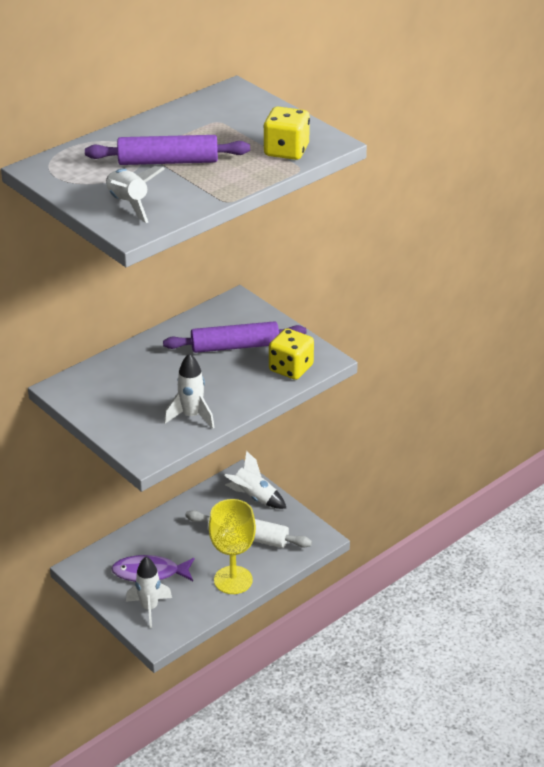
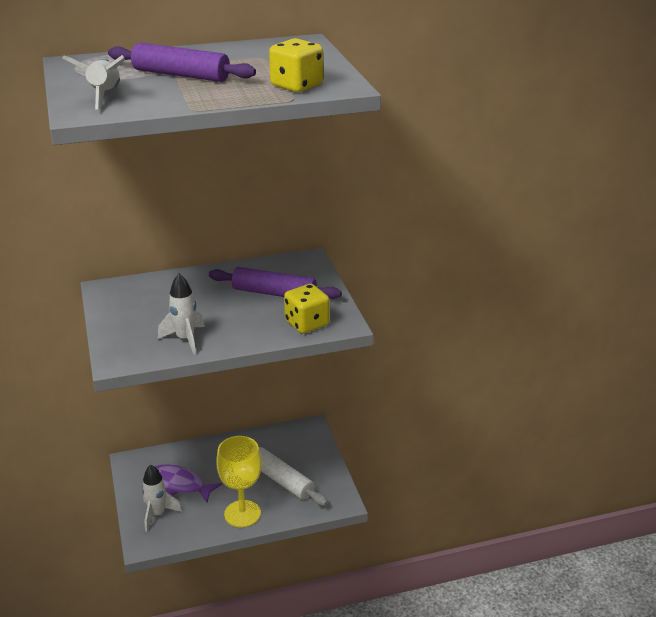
camera: 25 degrees right, 5 degrees down
(254, 497) = (310, 449): white rocket -> none

